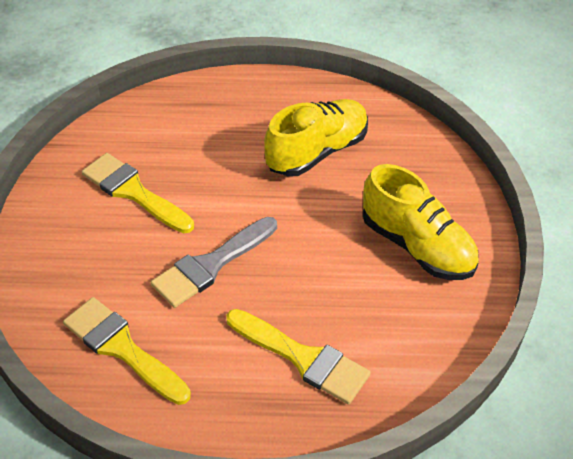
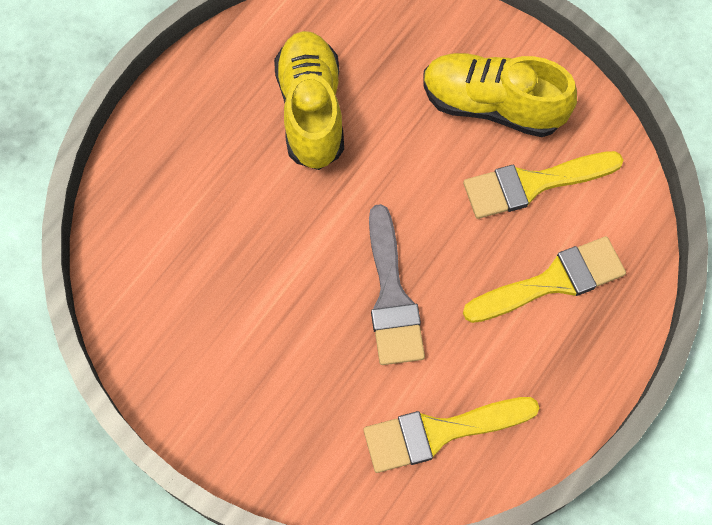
camera: 55 degrees left, 20 degrees up
(133, 192) = (239, 315): yellow brush -> yellow brush (532, 184)
(417, 246) = (492, 106): yellow shoe -> yellow shoe turned 150 degrees counterclockwise

